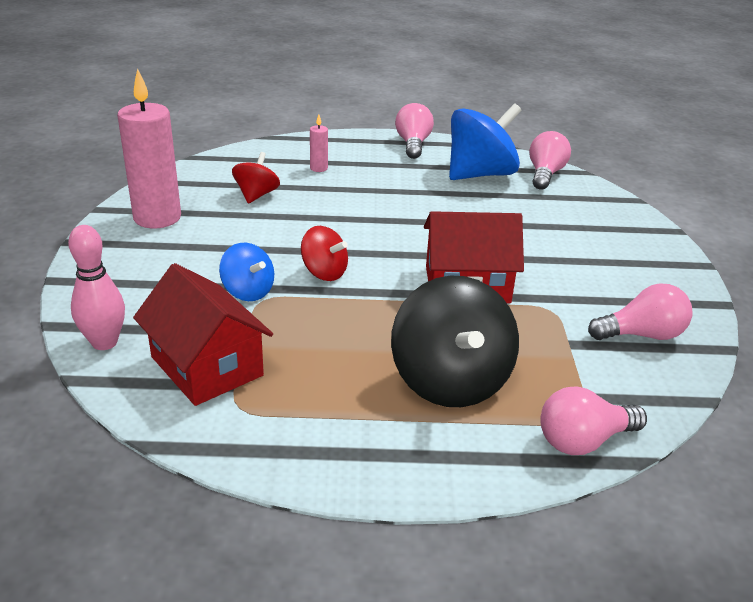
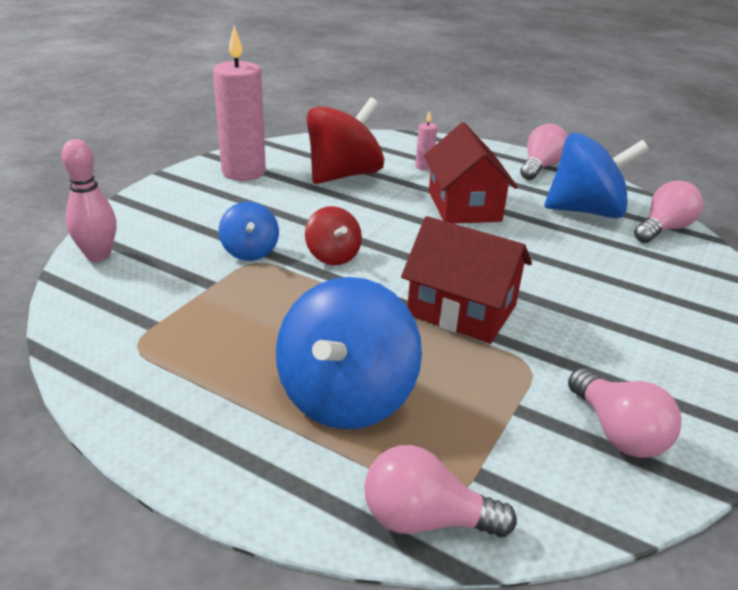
camera: 30 degrees right, 0 degrees up
(206, 366) = (149, 301): red house -> red house (464, 206)
(256, 195) = (344, 175): red spinning top -> red spinning top, size x1.87
(450, 381) = (346, 396): black spinning top -> blue spinning top
(642, 335) = (617, 432): pink light bulb -> pink light bulb turned 45 degrees clockwise

